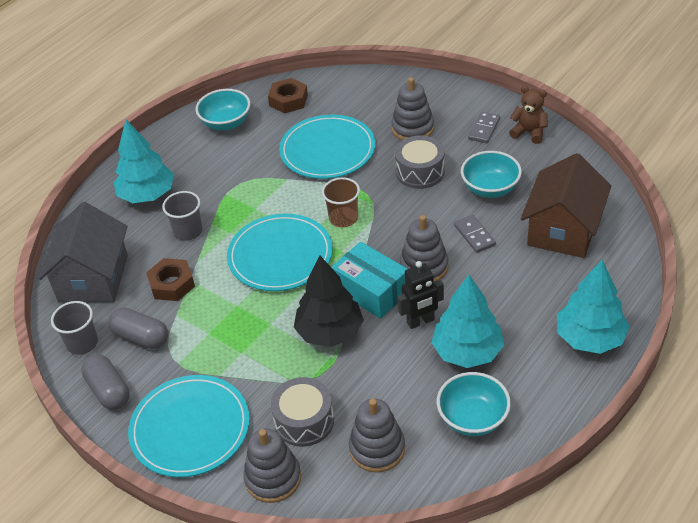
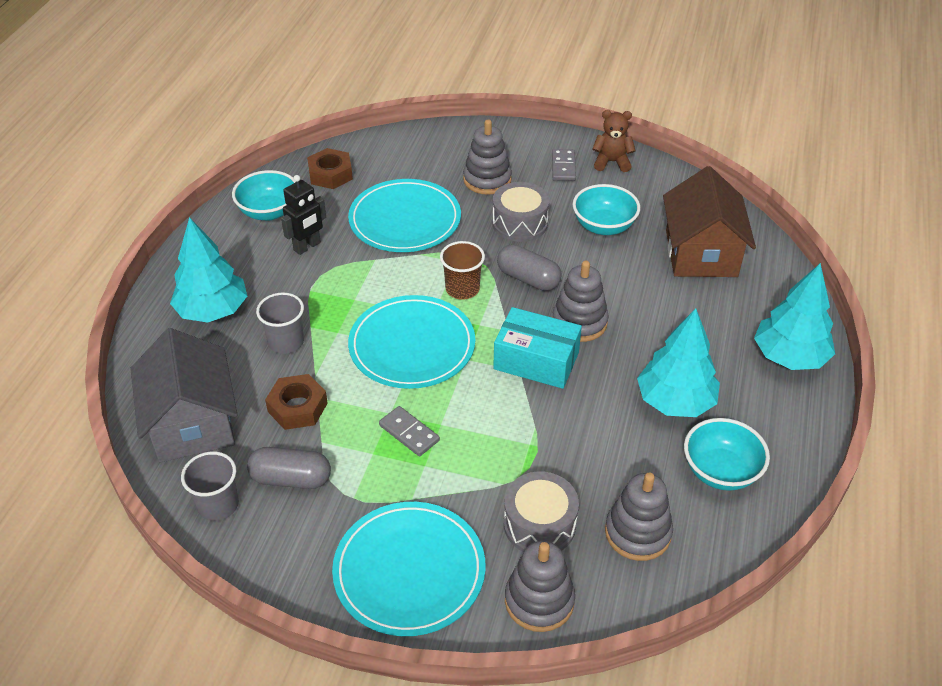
camera: 25 degrees left, 0 degrees up
(108, 390) = (282, 553): grey capsule -> grey capsule (528, 279)
(330, 332) = (515, 417): black tree -> none
(420, 321) = (608, 381): black robot -> black robot (307, 246)
(474, 235) = (614, 278): grey domino -> grey domino (409, 433)

